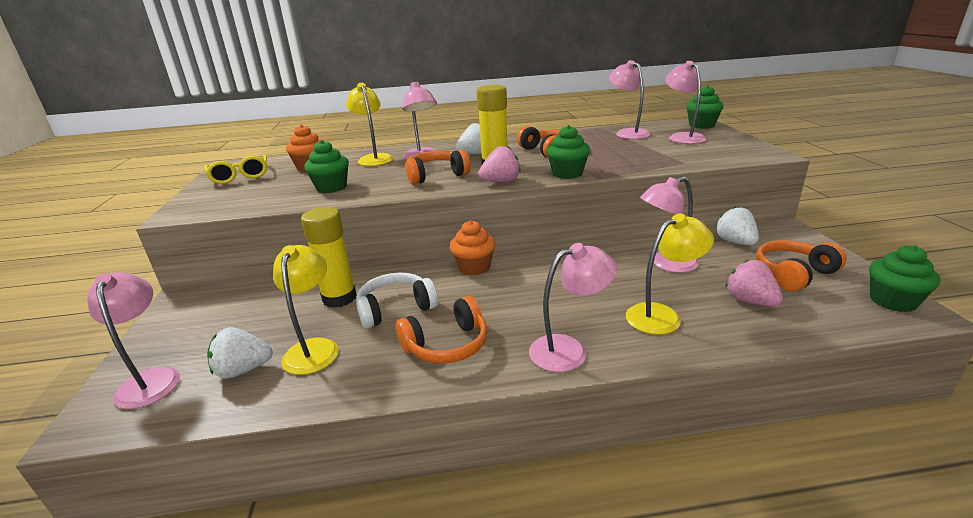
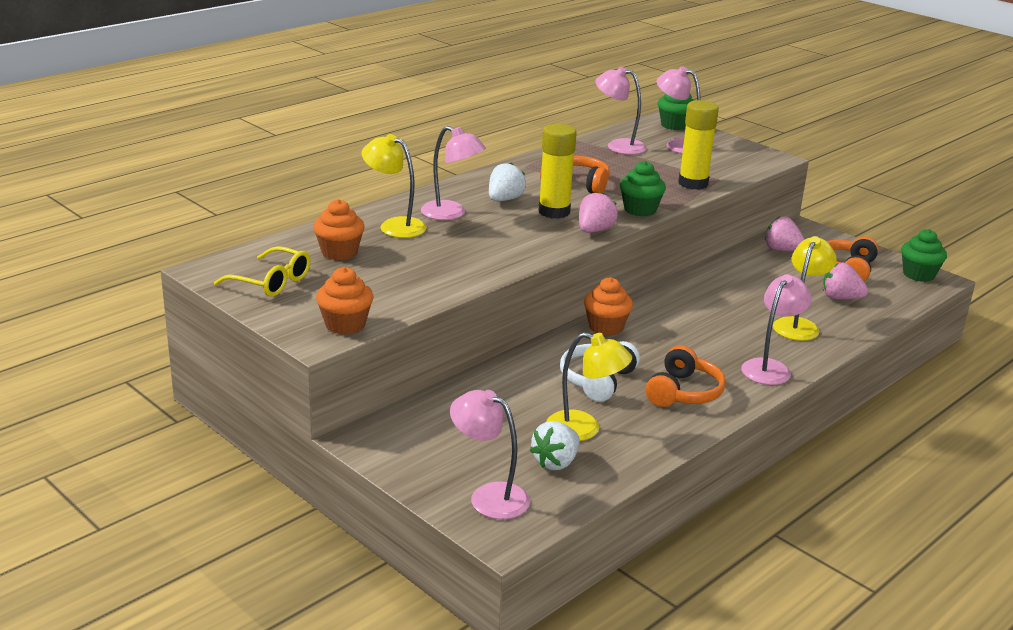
camera: 40 degrees left, 0 degrees up
(212, 208) = (345, 325): none -> orange cupcake
(314, 348) = (584, 429): yellow lamp -> yellow lamp turned 150 degrees clockwise
(331, 187) = (429, 272): green cupcake -> none
(339, 298) = (530, 388): yellow glue stick -> yellow glue stick (693, 183)
(436, 176) = (516, 236): orange headphones -> none
(666, 264) = (754, 283): pink lamp -> none
(735, 242) = (782, 250): white strawberry -> pink strawberry

